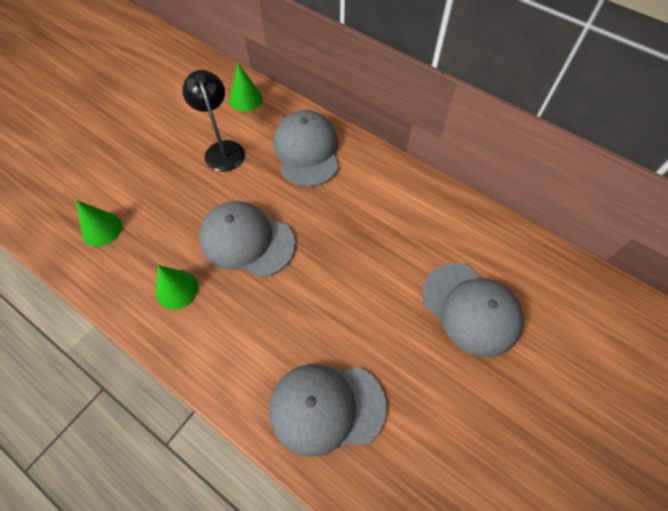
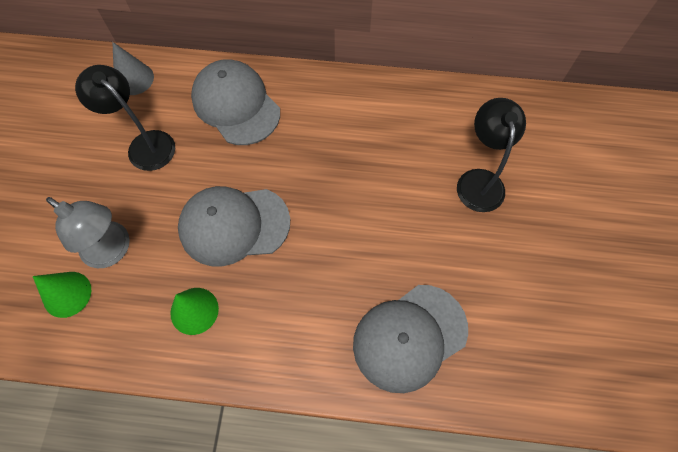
camera: 30 degrees left, 5 degrees up
(151, 214) = (113, 251): none -> grey lamp
(245, 99) = (134, 79): green cone -> grey cone
(471, 309) = (479, 180): grey cap -> black lamp

